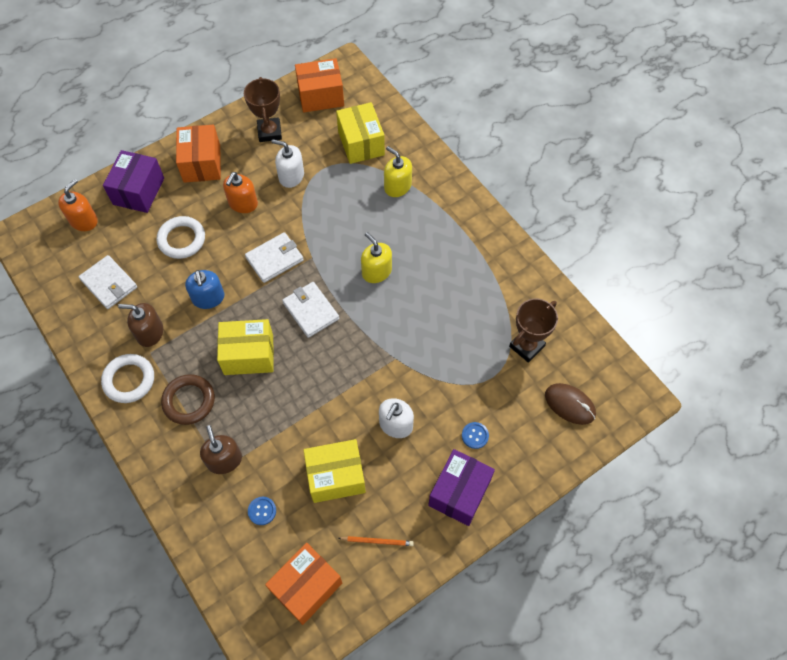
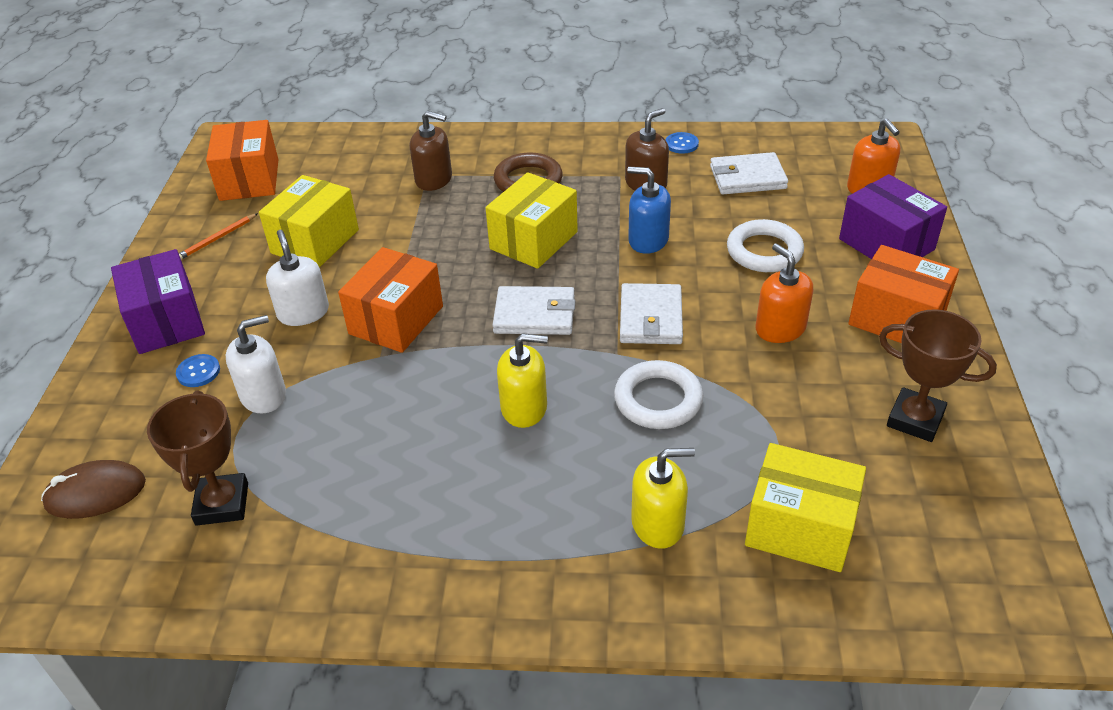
camera: 130 degrees right, 20 degrees down
(129, 380) = (600, 153): white ring -> white ring (658, 400)
(262, 511) = (352, 182): blue button -> blue button (681, 144)
(291, 176) = (792, 401): white soap dispenser -> white soap dispenser (263, 395)
(321, 96) = (968, 532): orange box -> orange box (396, 320)

